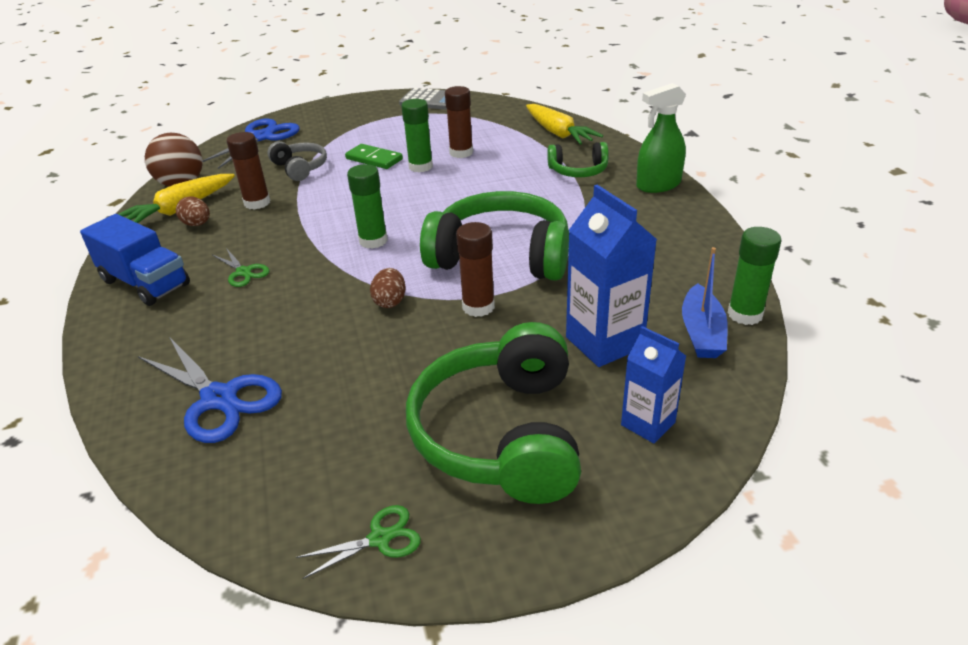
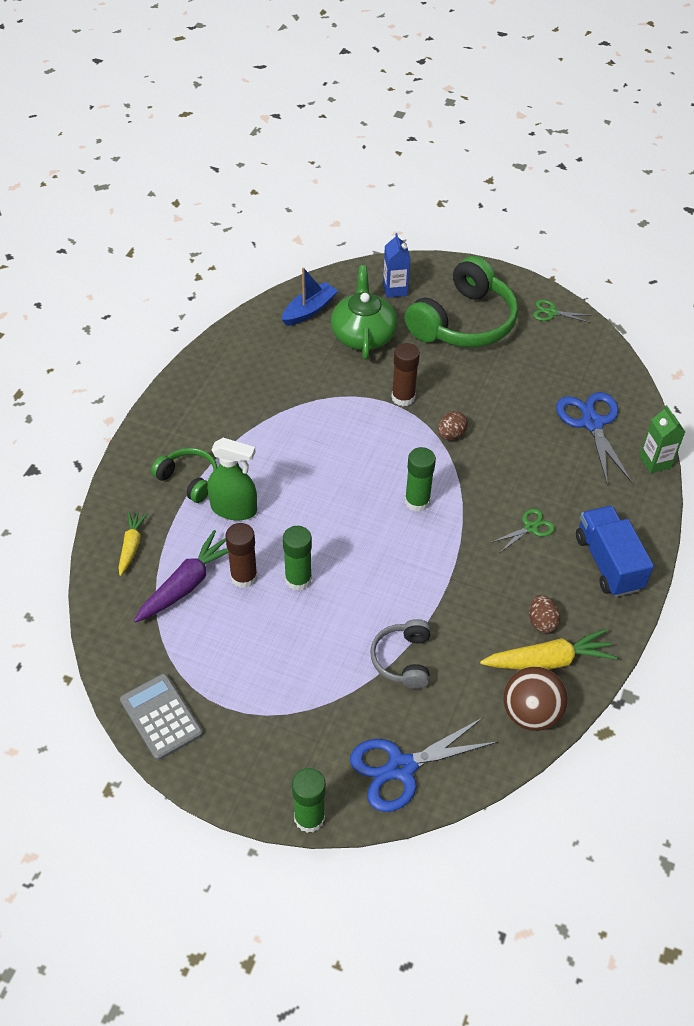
camera: 145 degrees left, 15 degrees up
(110, 397) = (655, 462): none -> green carton
(243, 272) = (530, 527): green scissors -> green scissors turned 60 degrees clockwise
(257, 203) = (475, 621): brown glue stick -> none
(374, 159) = (325, 625): green domino -> none
(494, 136) = (186, 584): none -> purple carrot
(501, 255) = (347, 428): green headphones -> none
(558, 133) = (131, 546): yellow carrot -> yellow carrot, size x0.61
(604, 342) = (363, 334): blue carton -> green teapot
(658, 185) = (161, 423): green spray bottle -> green spray bottle (234, 509)
(745, 314) = (273, 306): green glue stick -> green glue stick (309, 818)

